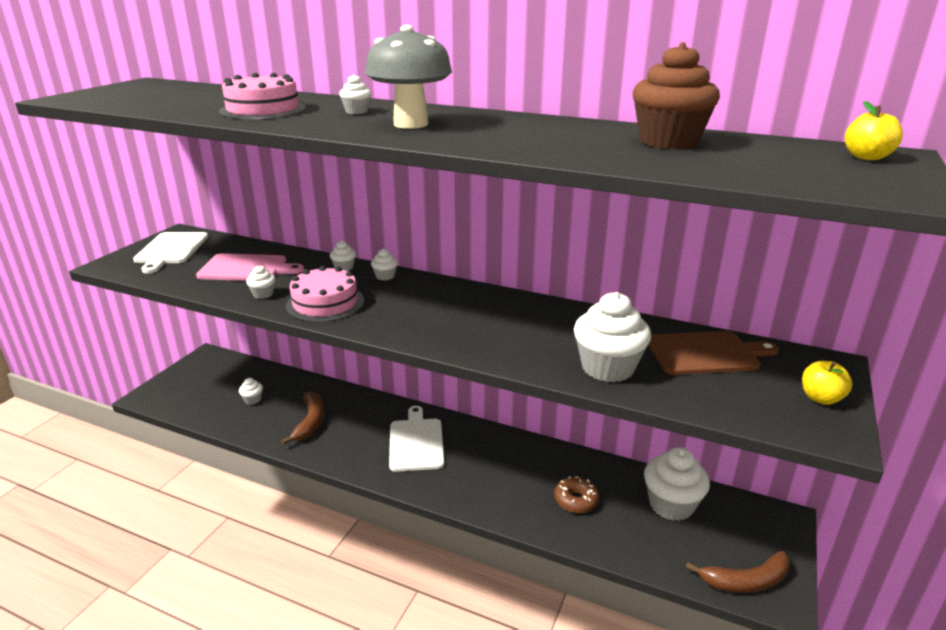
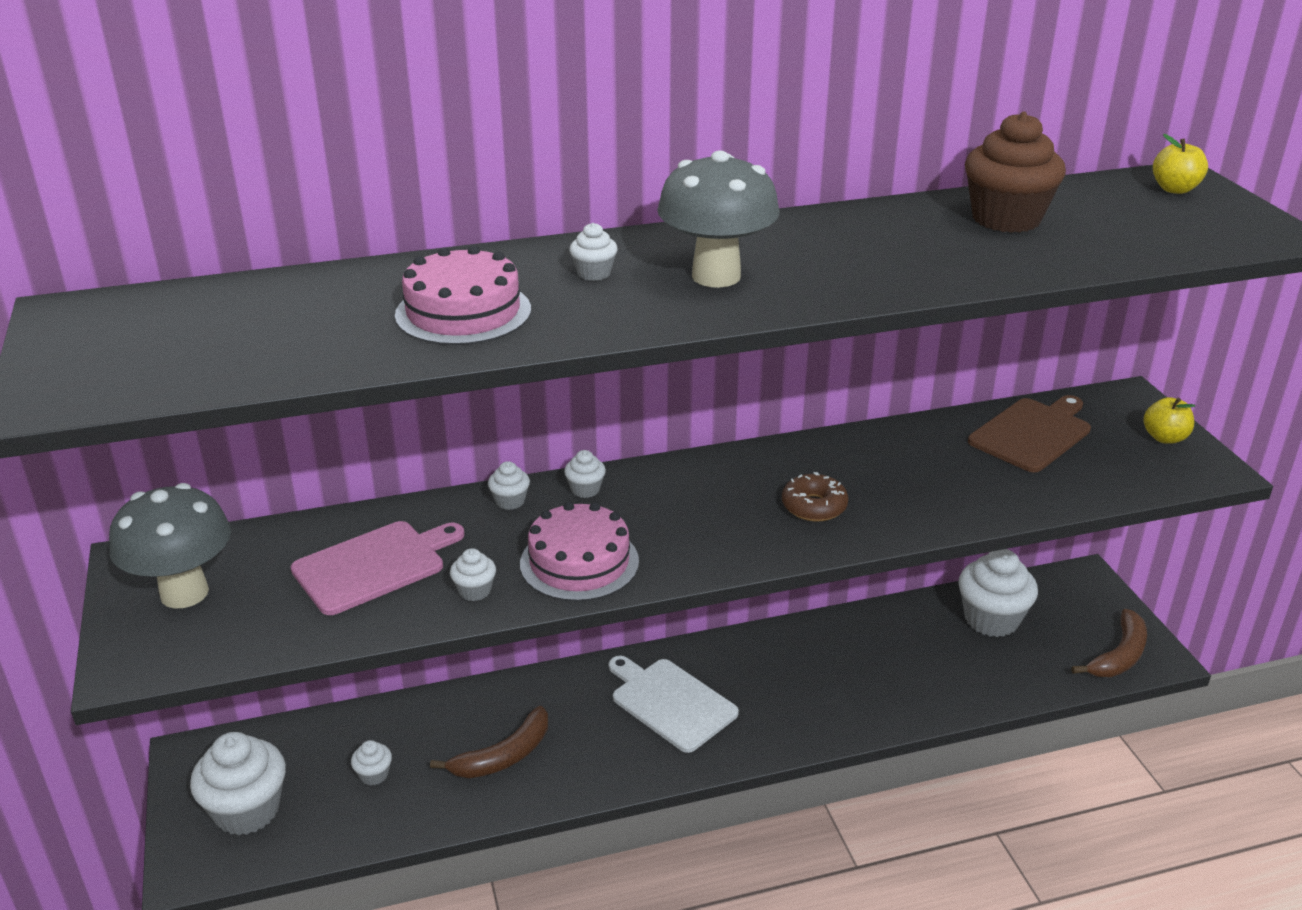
camera: 40 degrees left, 5 degrees up
(171, 250) = (184, 593): white cutting board -> grey mushroom
(310, 422) = (503, 756): brown banana -> brown banana turned 90 degrees clockwise
(576, 500) = (909, 666): brown donut -> brown donut (814, 506)
(607, 367) = (981, 492): white cupcake -> white cupcake (247, 810)

